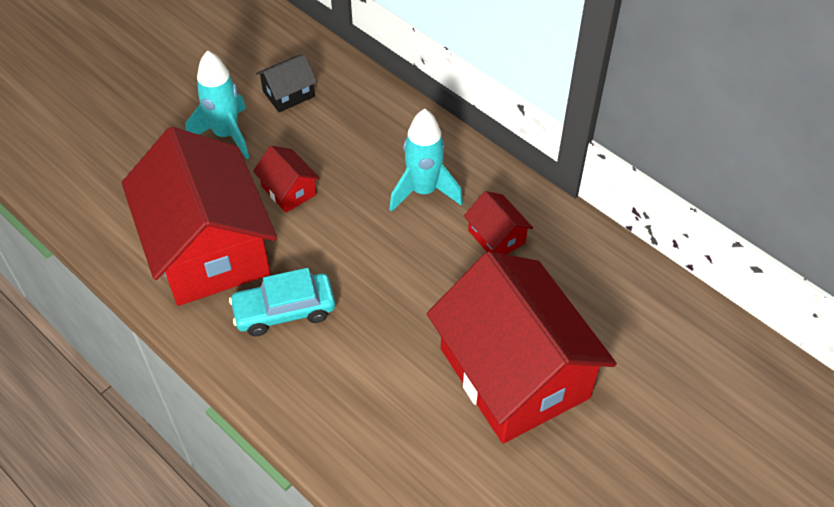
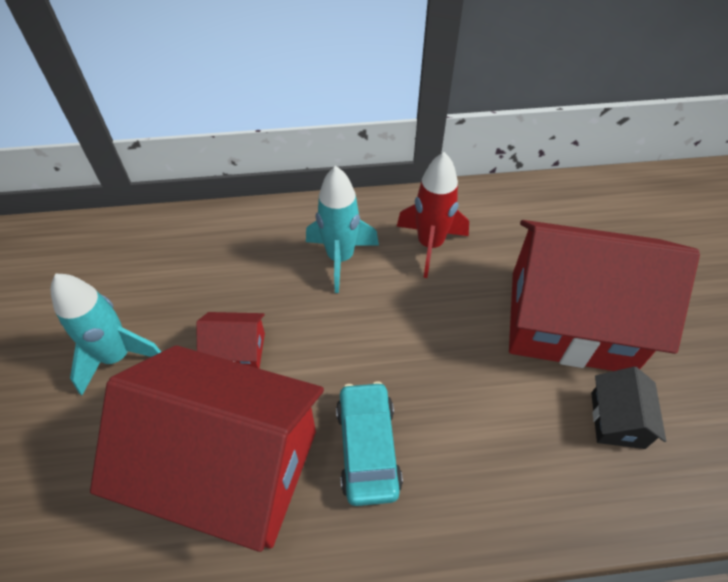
camera: 50 degrees left, 0 degrees up
(284, 311) = (367, 448): turquoise car -> turquoise car turned 150 degrees clockwise
(288, 94) = (134, 278): black house -> black house (617, 420)
(496, 237) = (430, 245): red house -> red rocket

